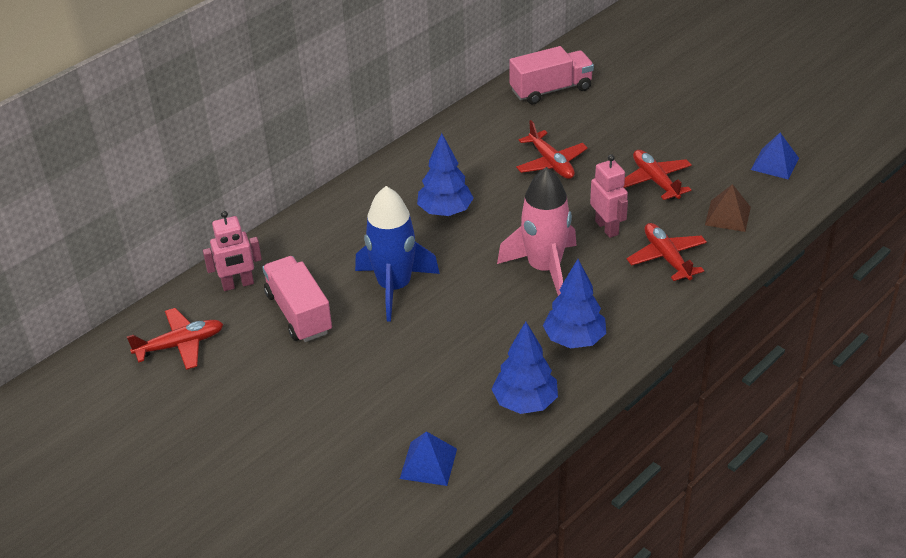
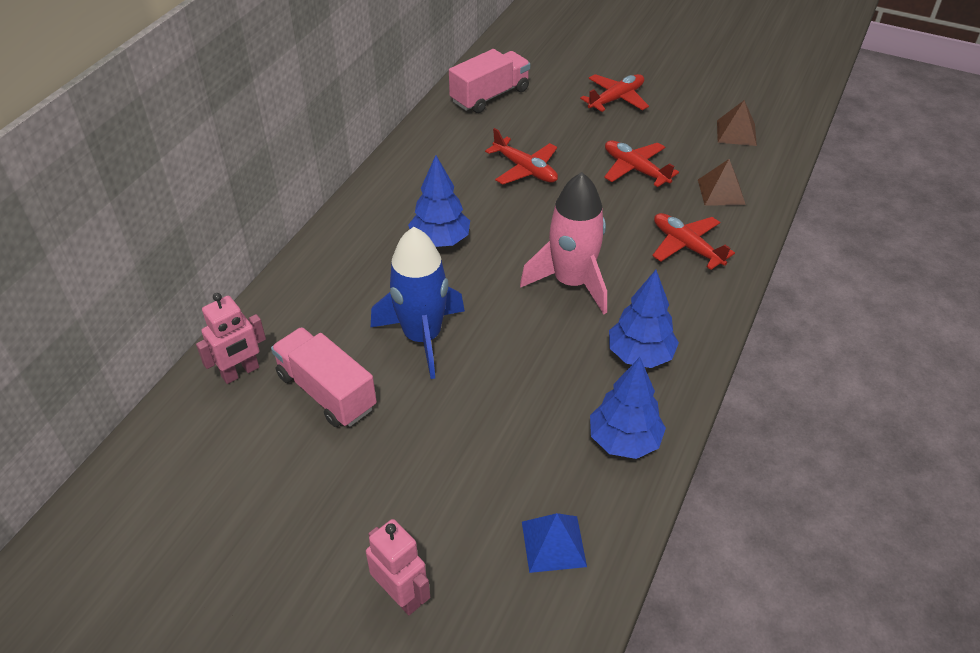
camera: 20 degrees left, 5 degrees up
(180, 345) = (198, 464): red plane -> red plane (616, 99)
(607, 228) = (613, 226): pink robot -> pink robot (401, 595)
(774, 164) = (736, 133): blue pyramid -> brown pyramid

